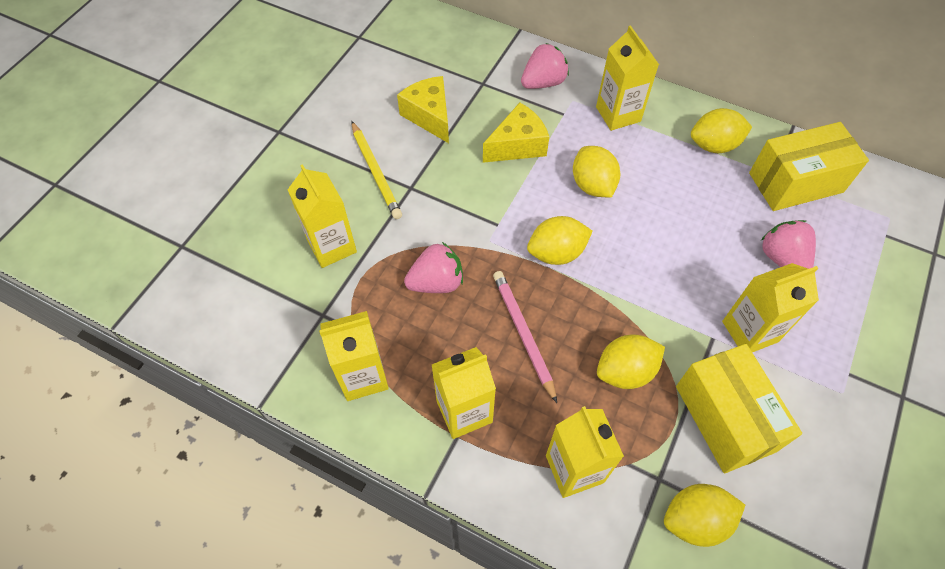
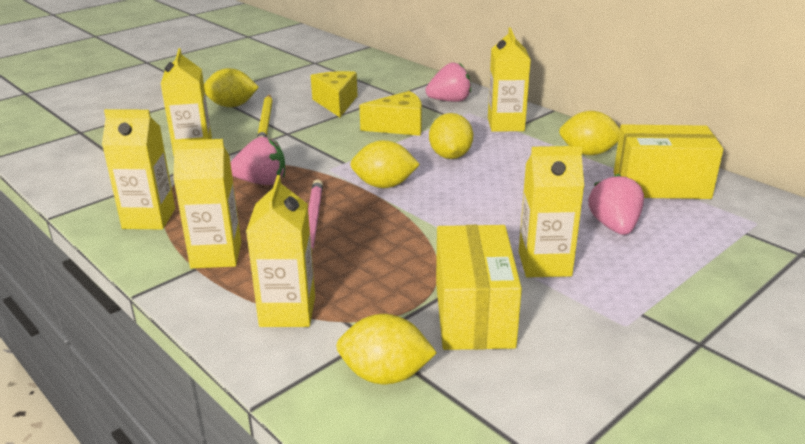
camera: 20 degrees right, 30 degrees down
(625, 371) = (392, 263): yellow lemon -> yellow lemon (232, 106)

